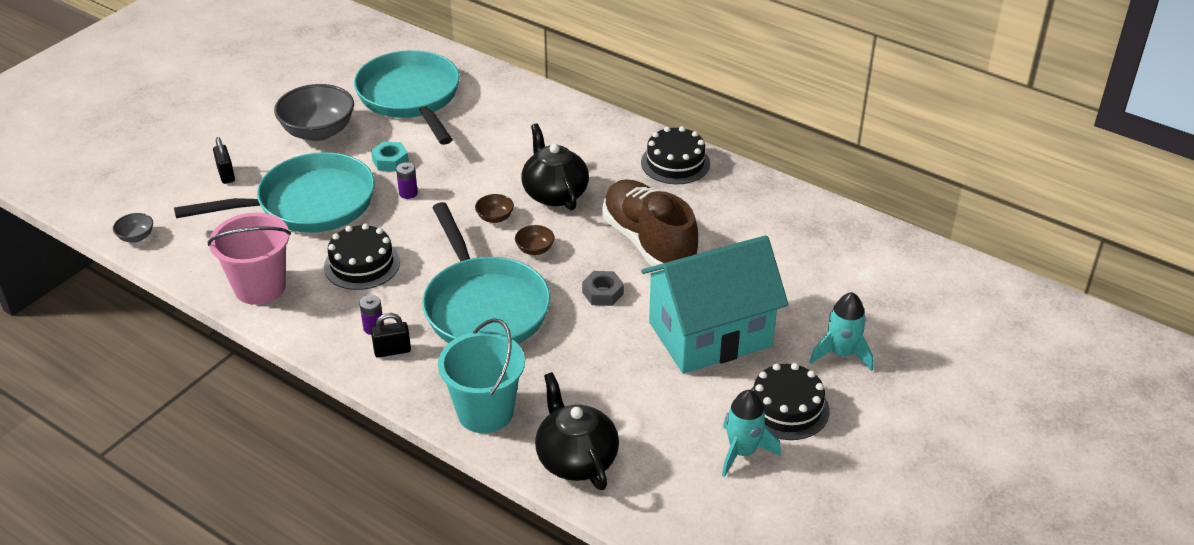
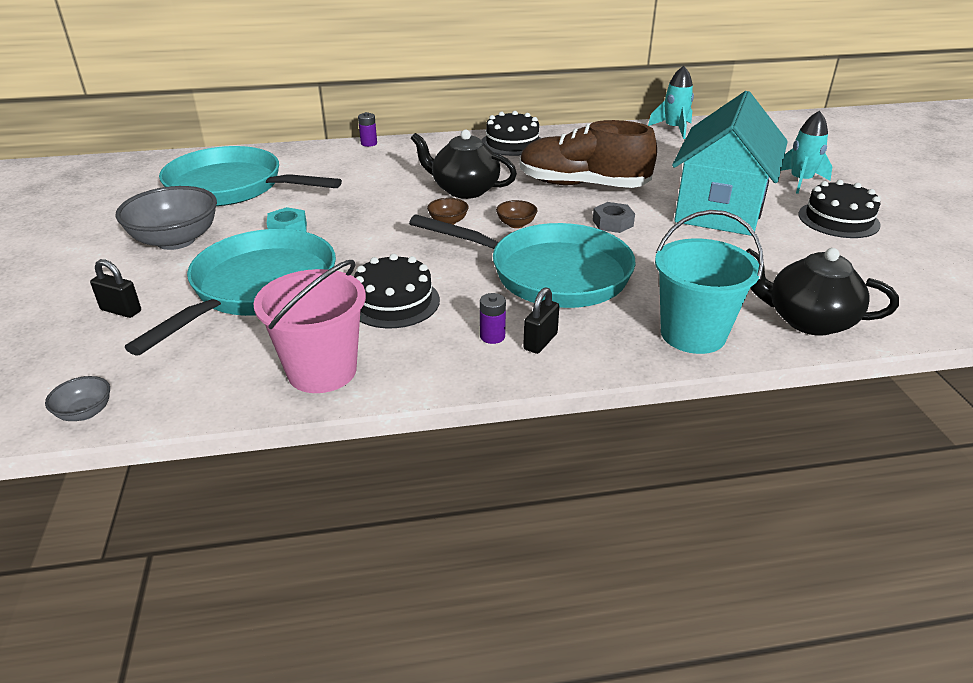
camera: 45 degrees left, 5 degrees down
(408, 193) = (344, 240): purple battery -> purple battery (369, 143)
(742, 452) = (872, 253): turquoise rocket -> turquoise rocket (673, 129)

